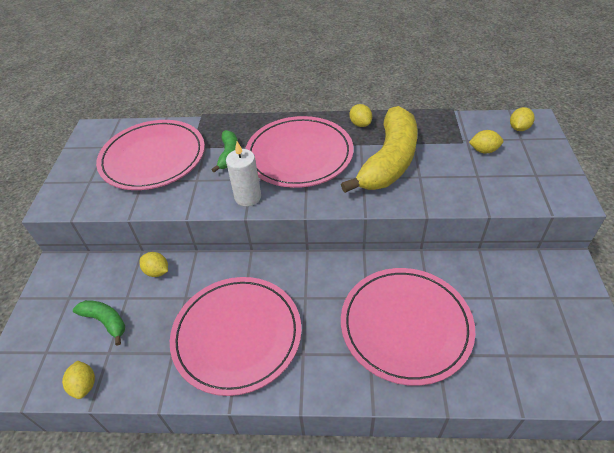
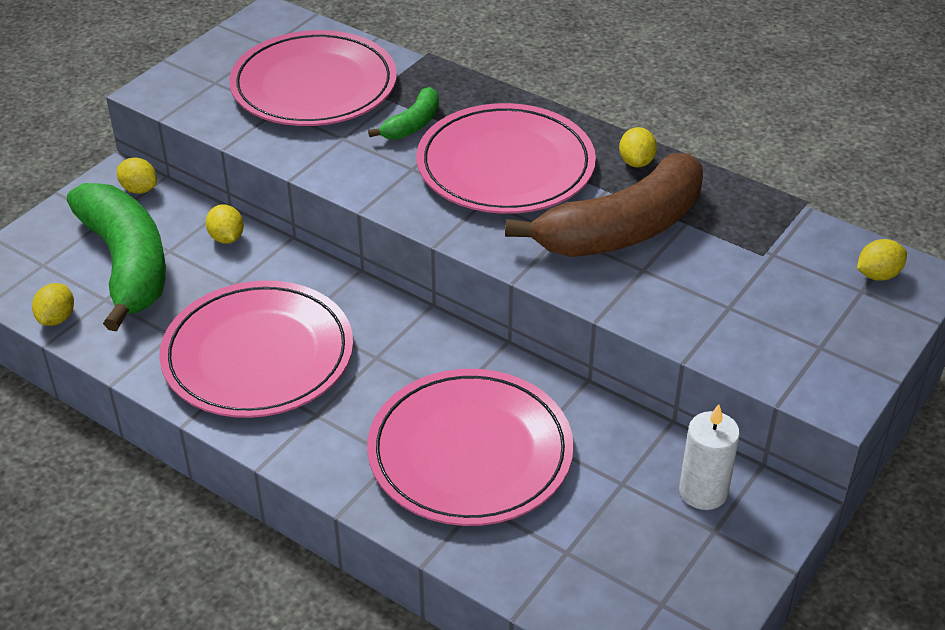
camera: 30 degrees right, 5 degrees down
(105, 321) = (127, 264): green banana -> green banana, size x2.14
(248, 197) = (386, 188): white candle -> white candle (703, 491)
(389, 161) = (622, 230): yellow banana -> brown banana
(483, 150) = (780, 279): yellow lemon -> yellow lemon (139, 189)

